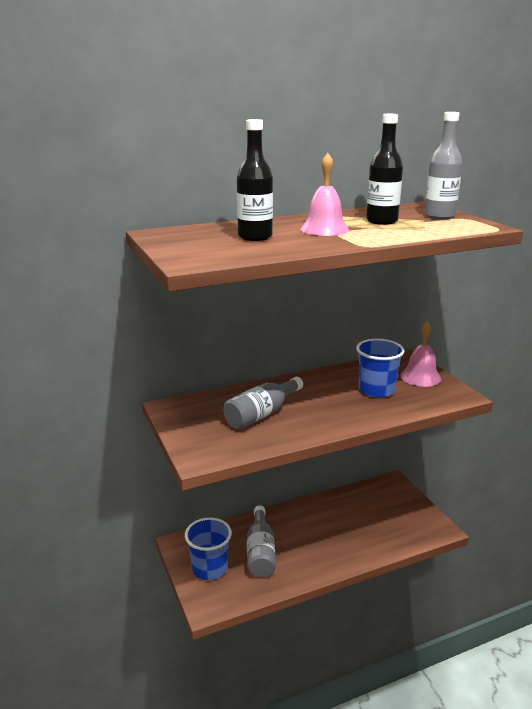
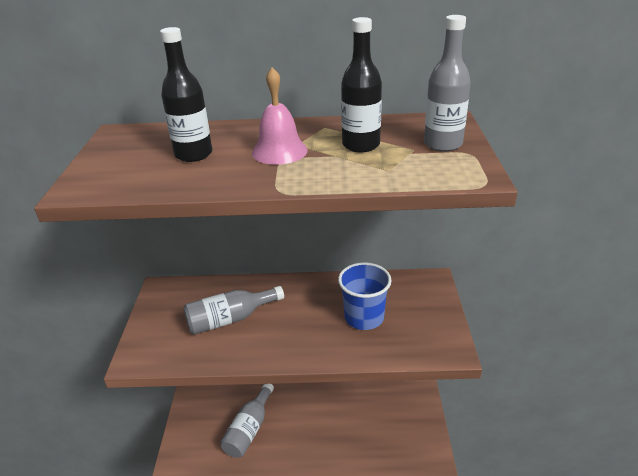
camera: 25 degrees right, 10 degrees up
(210, 568) = (198, 431): blue cup -> none
(420, 377) = (426, 311): pink bell -> none

